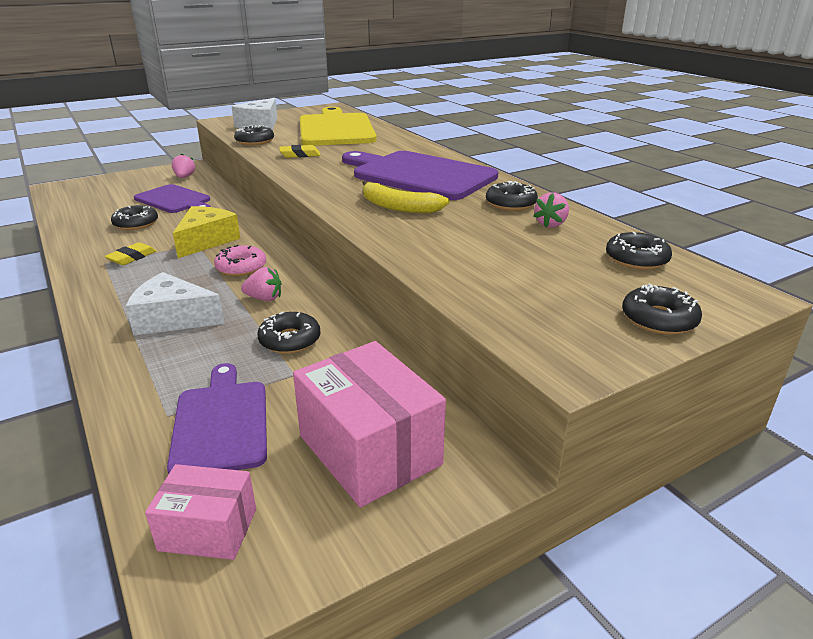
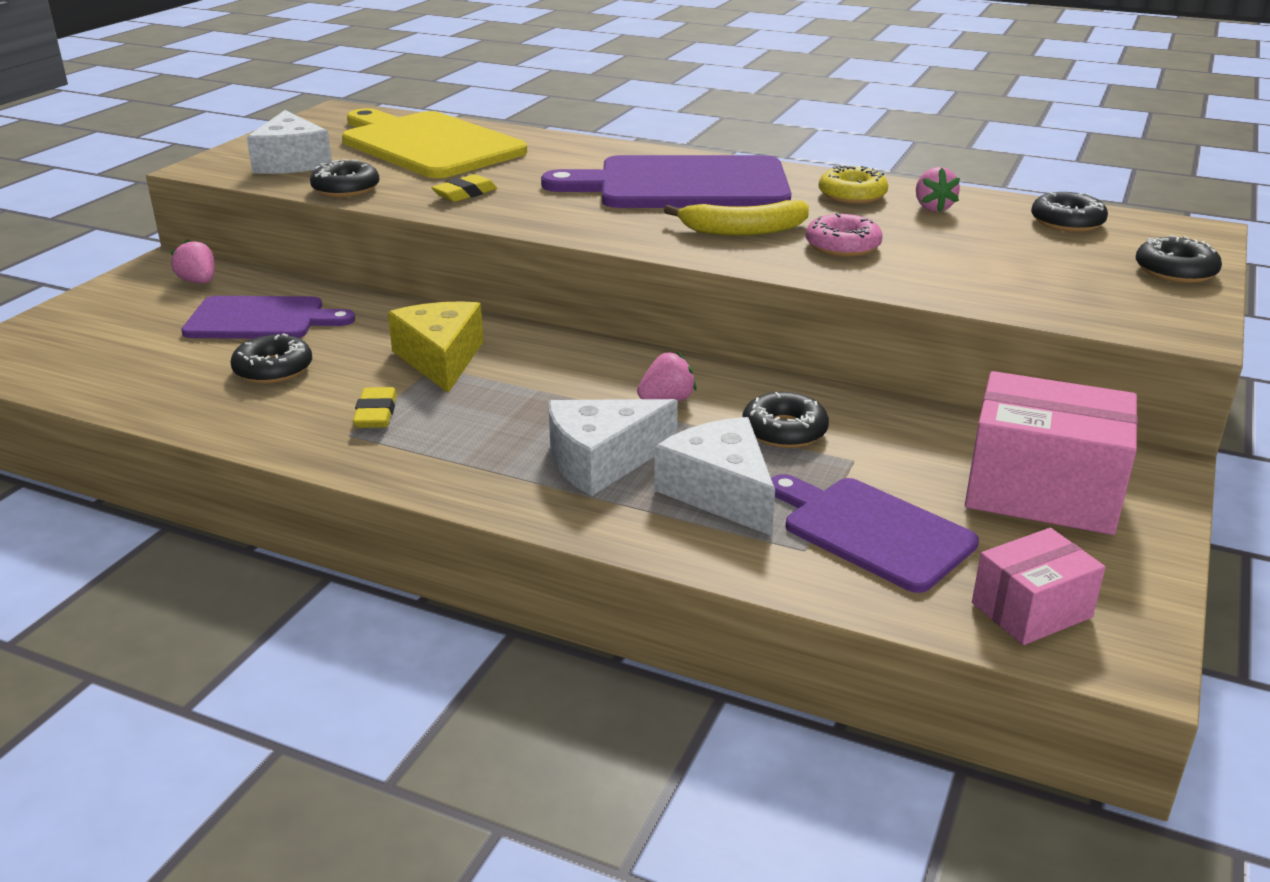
camera: 35 degrees left, 0 degrees up
(192, 361) = (720, 492): none -> white cheese
(241, 267) = (562, 375): pink donut -> pink donut (842, 246)
(510, 203) = (852, 195): black donut -> yellow donut

